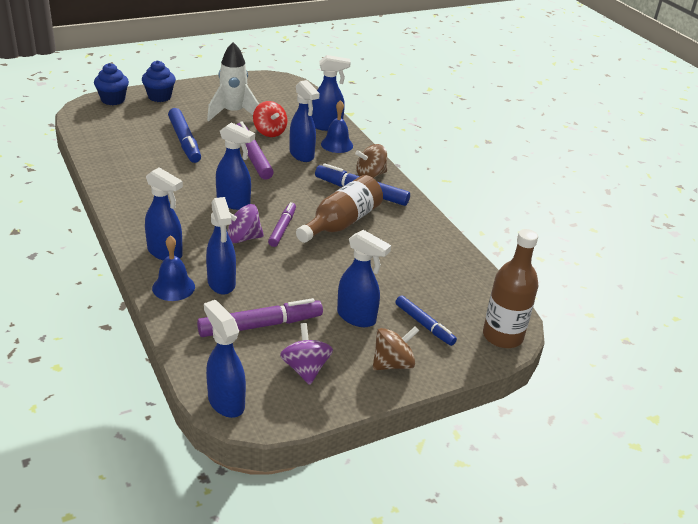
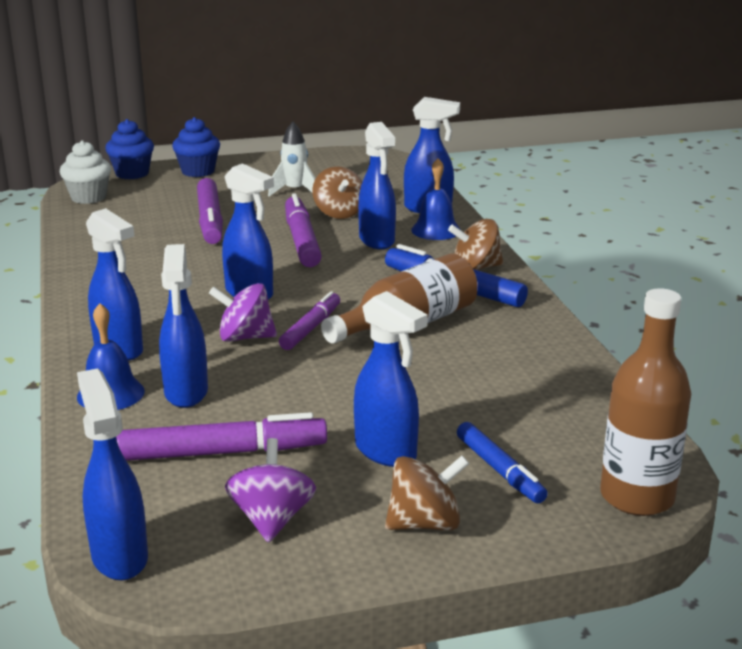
camera: 15 degrees right, 10 degrees down
(90, 123) = (88, 197): none -> white cupcake
(184, 141) = (210, 220): blue marker -> purple marker
(233, 113) = (295, 191): white rocket -> white rocket, size x0.65
(269, 132) = (339, 213): red spinning top -> brown spinning top

